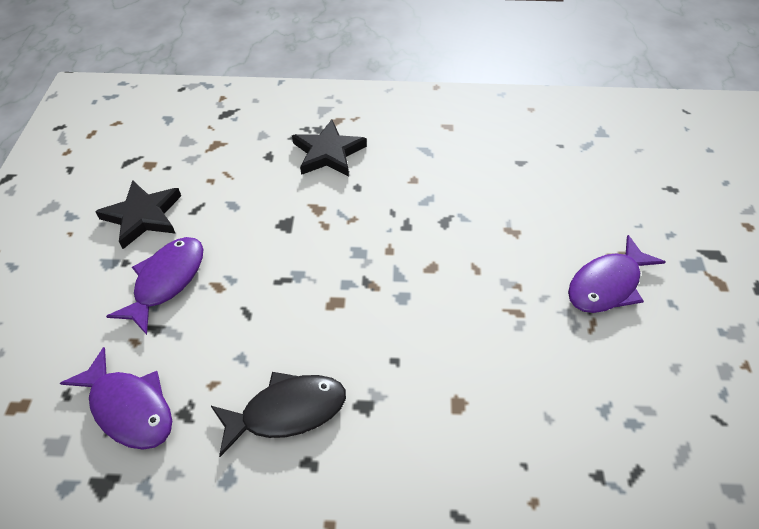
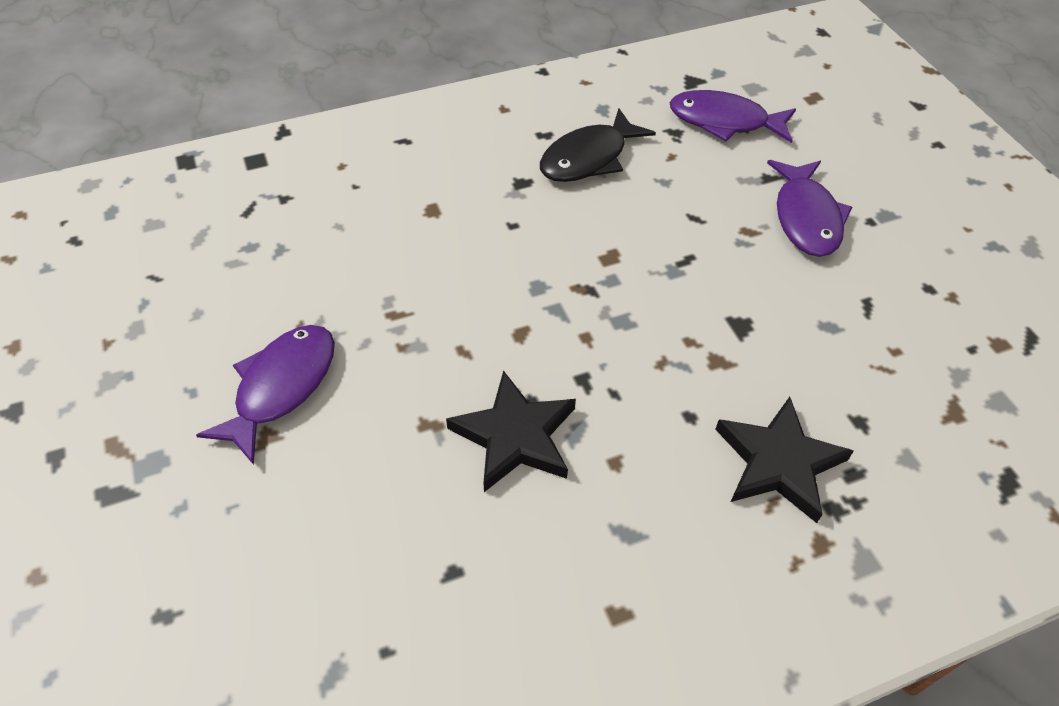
camera: 155 degrees right, 0 degrees up
(143, 216) = (916, 273): black star -> black star (515, 436)

